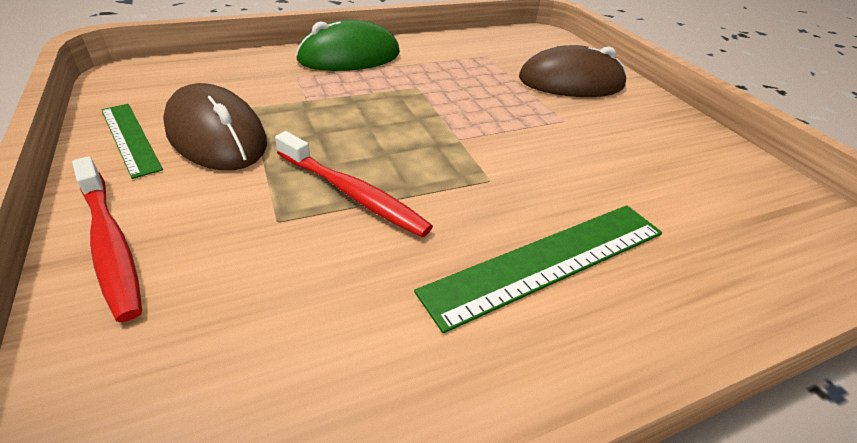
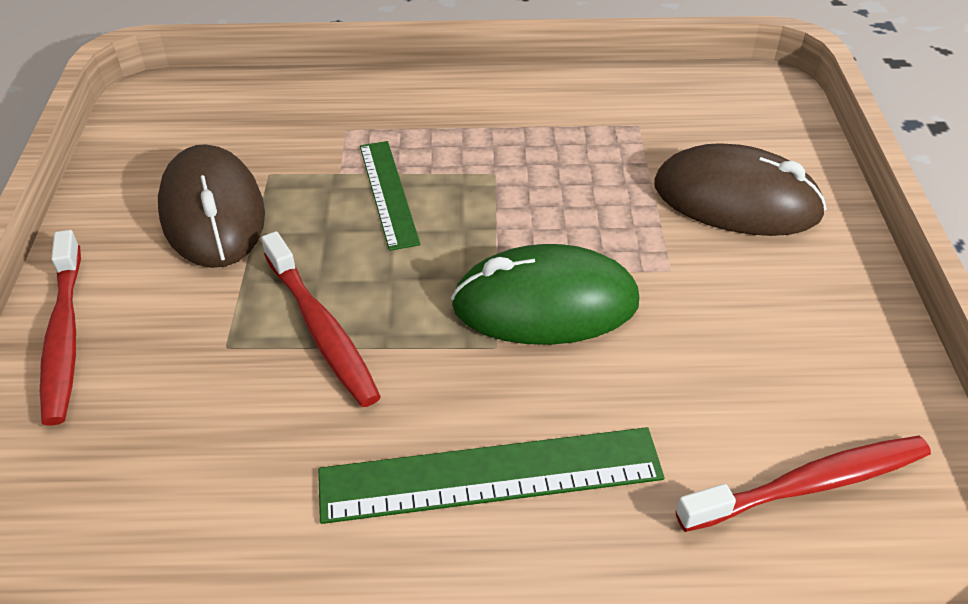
camera: 25 degrees right, 5 degrees up
(130, 138) = (124, 200): green ruler -> green ruler (388, 193)
(349, 57) = (432, 102): green mouse -> green mouse (545, 304)
(742, 216) = (810, 484): none -> red toothbrush

